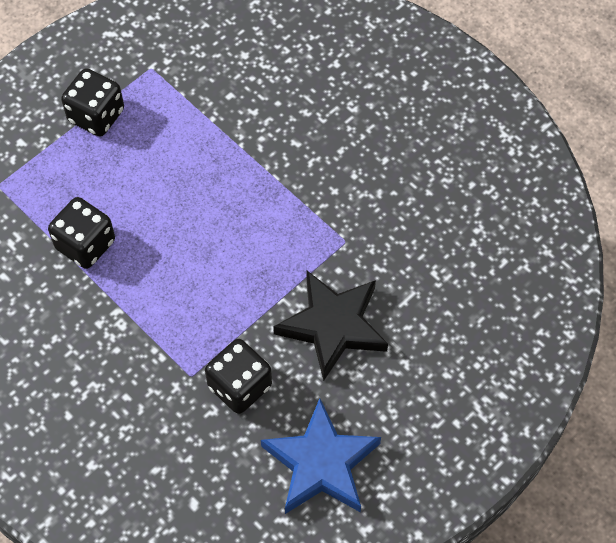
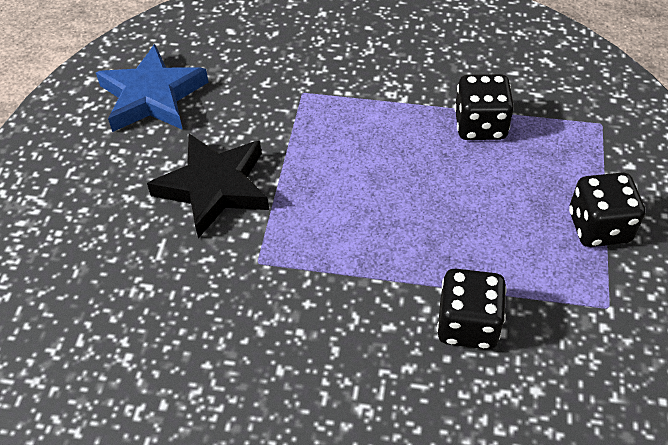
camera: 145 degrees right, 10 degrees down
(239, 386) = (258, 106): black dice -> black dice (467, 324)

